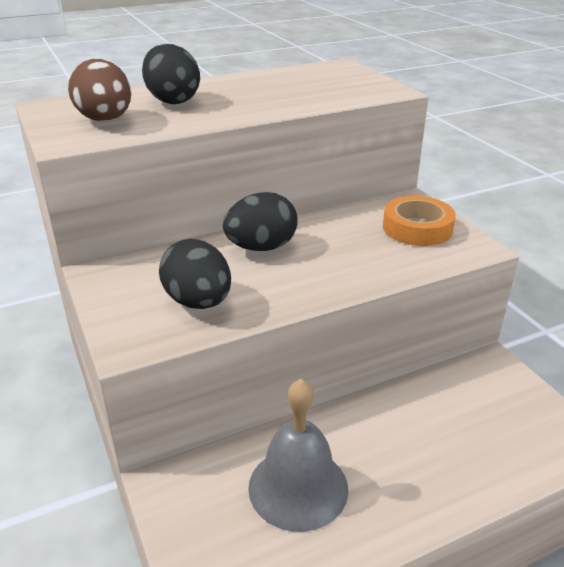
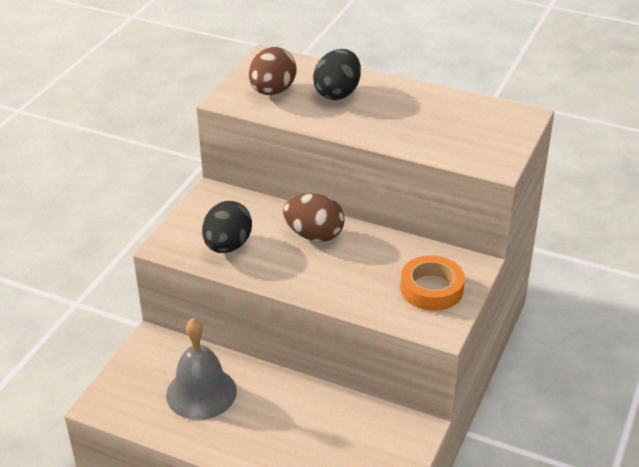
camera: 50 degrees right, 5 degrees up
(261, 247) = (314, 235): black egg -> brown egg

